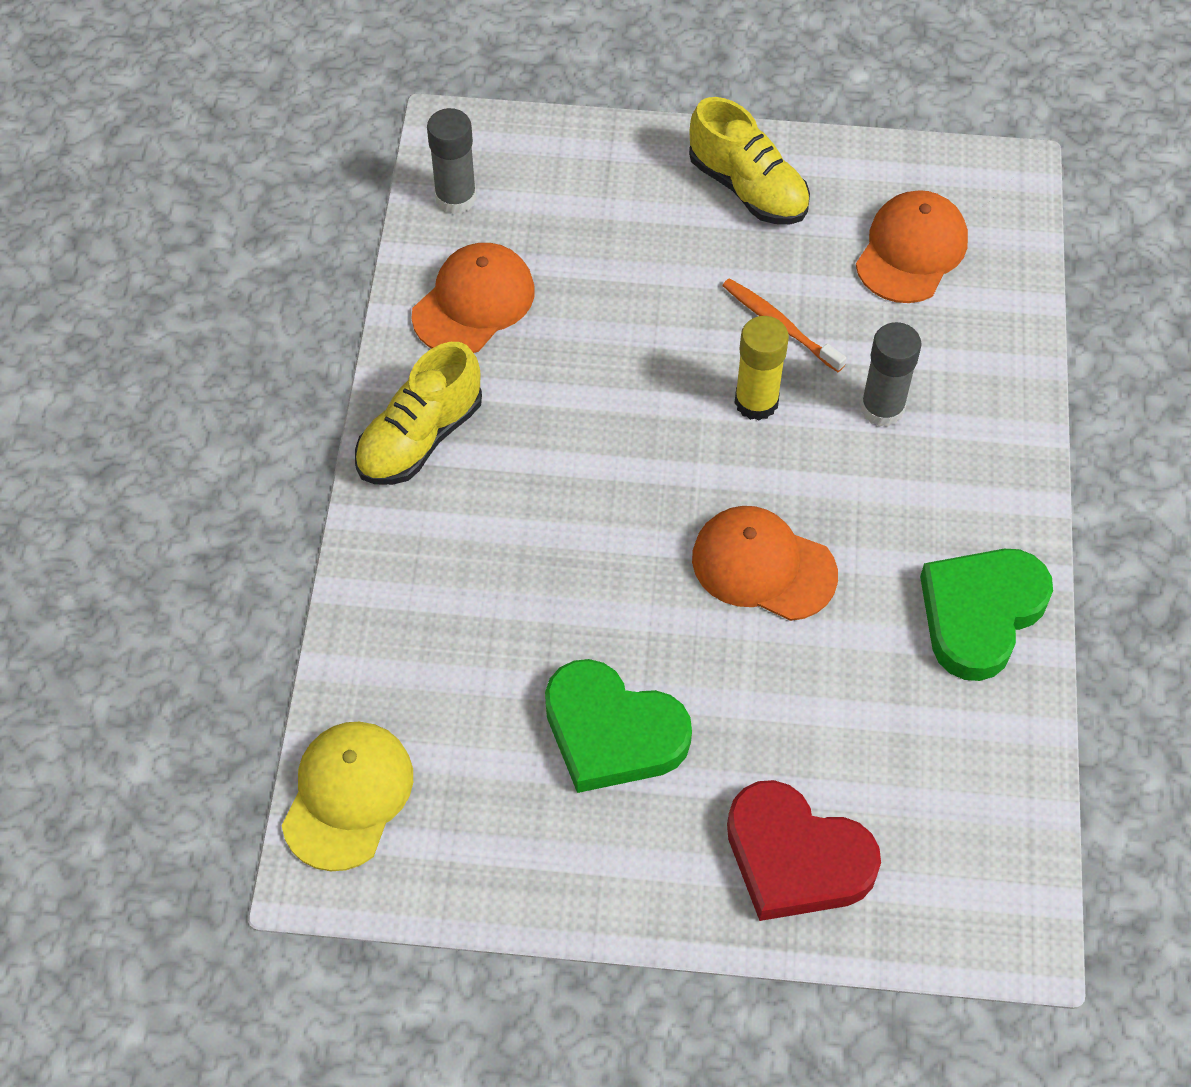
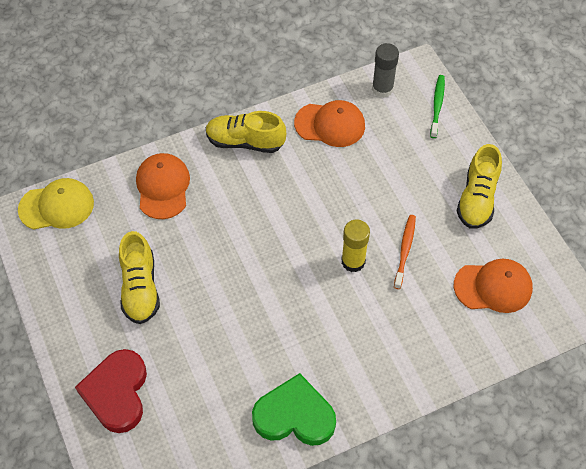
camera: 60 degrees right, 0 degrees up
(542, 145) = (437, 105): none -> green toothbrush
(612, 732) = (140, 288): green heart -> yellow shoe
(763, 566) = (263, 307): orange cap -> orange cap (163, 187)
(882, 408) = (386, 317): grey glue stick -> none

